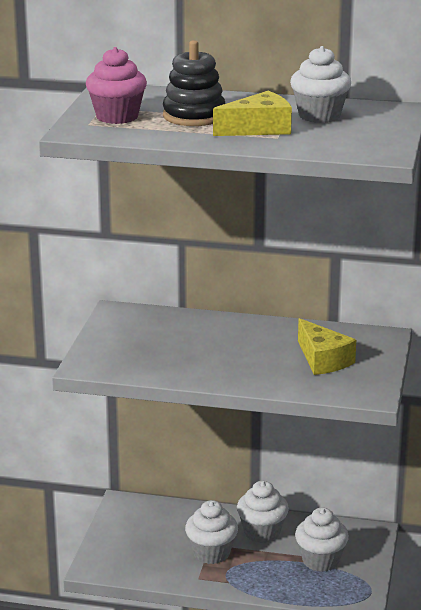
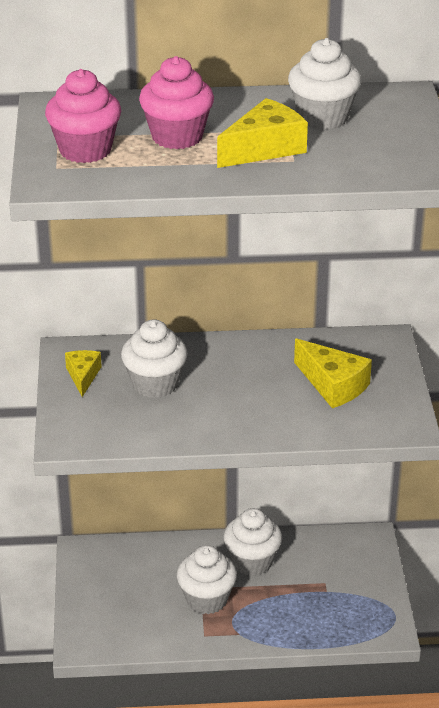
camera: 15 degrees left, 10 degrees up
(119, 328) = (83, 376): none -> yellow cheese
(194, 116) = (177, 137): black stacking toy -> pink cupcake
(320, 560) = (328, 586): white cupcake -> white cupcake (155, 384)

